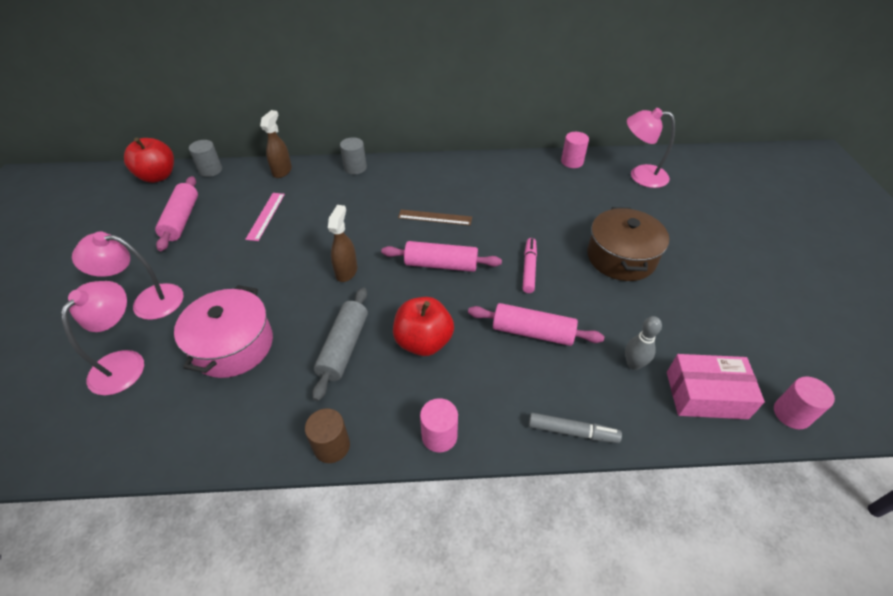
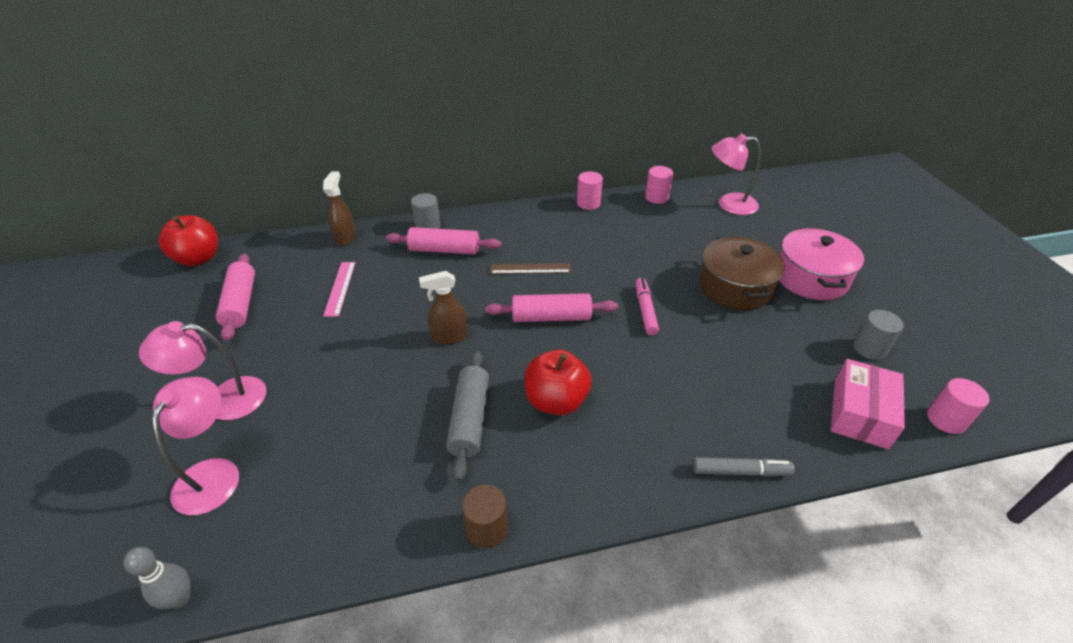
camera: 10 degrees left, 5 degrees down
(210, 170) = (261, 245): grey cylinder -> grey cylinder (869, 348)
(233, 345) = (340, 435): pink pot -> pink pot (811, 278)
(346, 271) = (449, 337): brown spray bottle -> brown spray bottle turned 105 degrees counterclockwise
(439, 436) = (602, 498): pink cylinder -> pink cylinder (588, 203)
(532, 332) = (668, 375): pink rolling pin -> pink rolling pin (444, 250)
(633, 364) = (780, 393): grey bowling pin -> grey bowling pin (180, 598)
(706, 395) = (860, 413): pink box -> pink box turned 60 degrees counterclockwise

